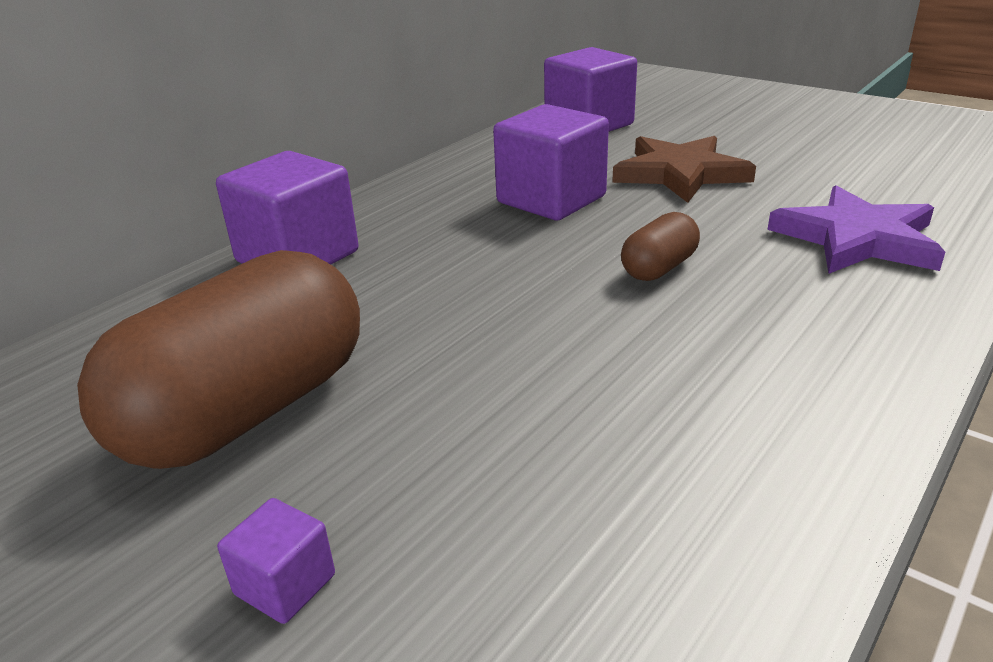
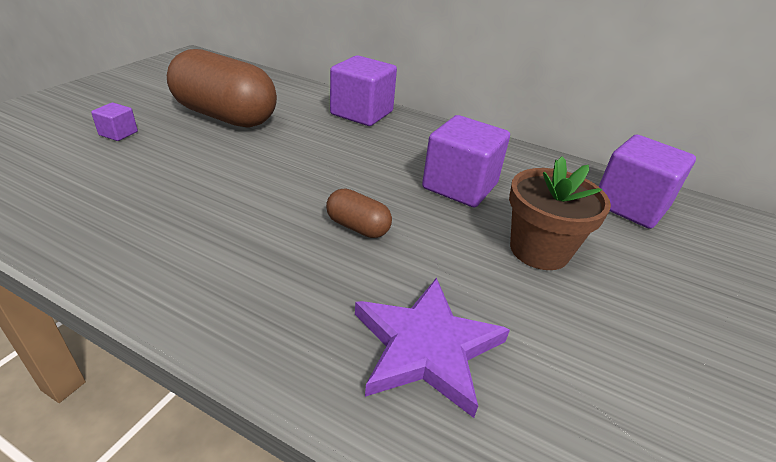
camera: 75 degrees right, 5 degrees up
(680, 173) = (539, 250): brown star -> brown flower pot

